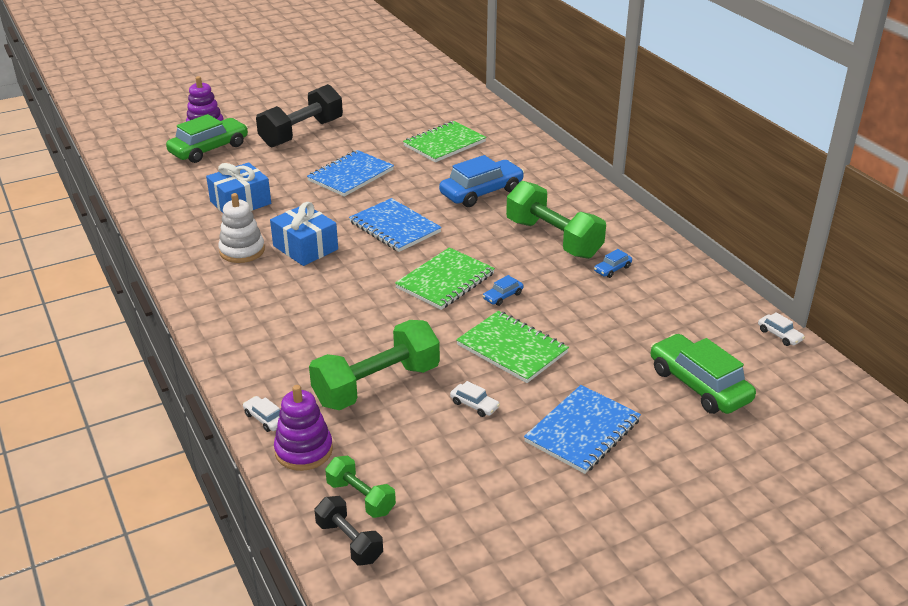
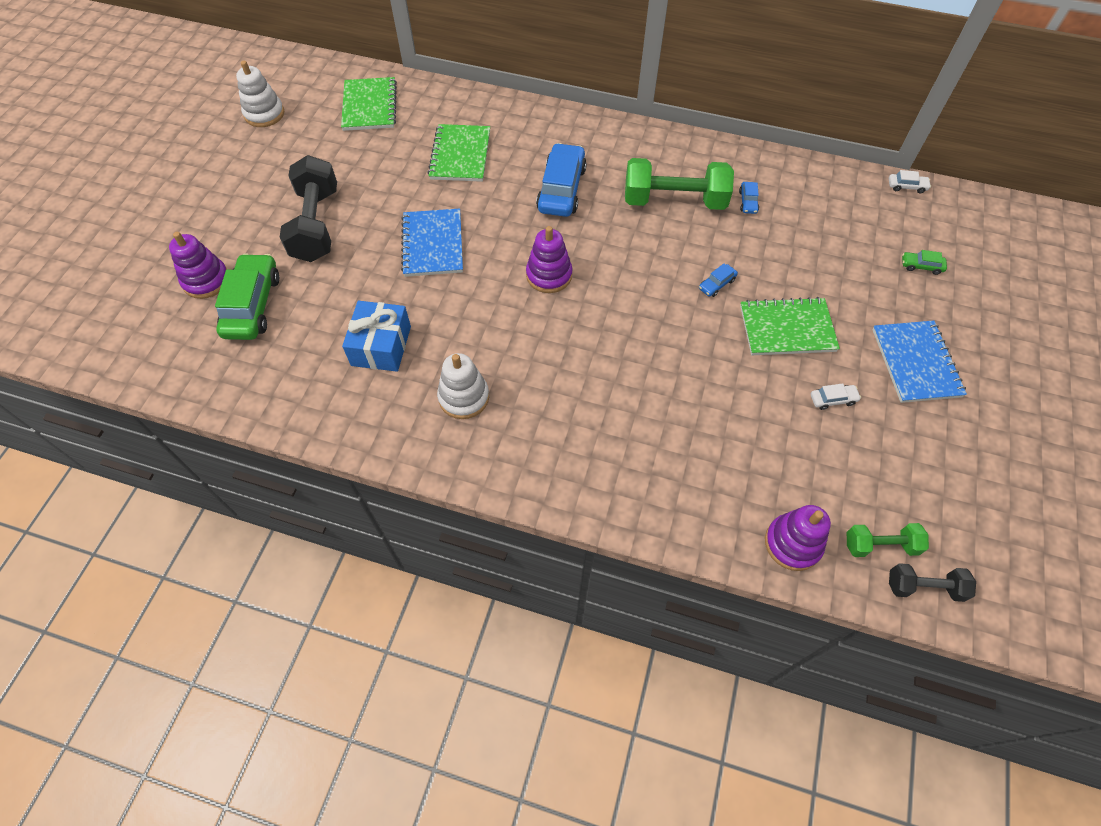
camera: 45 degrees left, 25 degrees up
(265, 419) = (728, 542): white car -> none
(305, 247) = (511, 351): blue gift -> none
(361, 72) = (264, 114): none -> white stacking toy
(377, 385) = (754, 440): green dumbbell -> none
(395, 227) = (549, 275): blue notebook -> purple stacking toy
(445, 281) = (660, 301): green notebook -> green notebook (370, 106)
(502, 296) = (716, 284): blue car -> blue car turned 45 degrees clockwise
(699, 385) = (921, 266): green car -> green car, size x0.44

